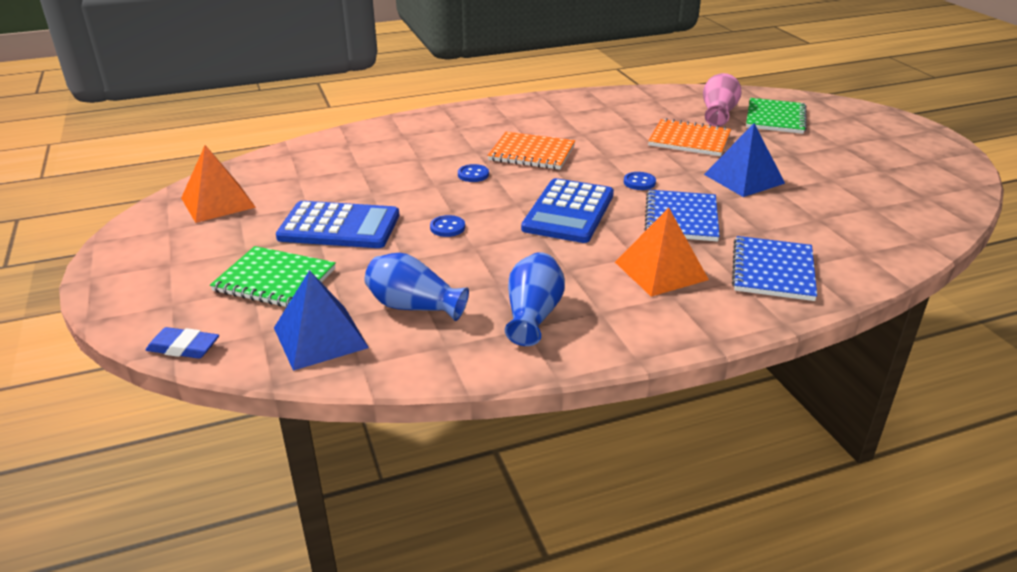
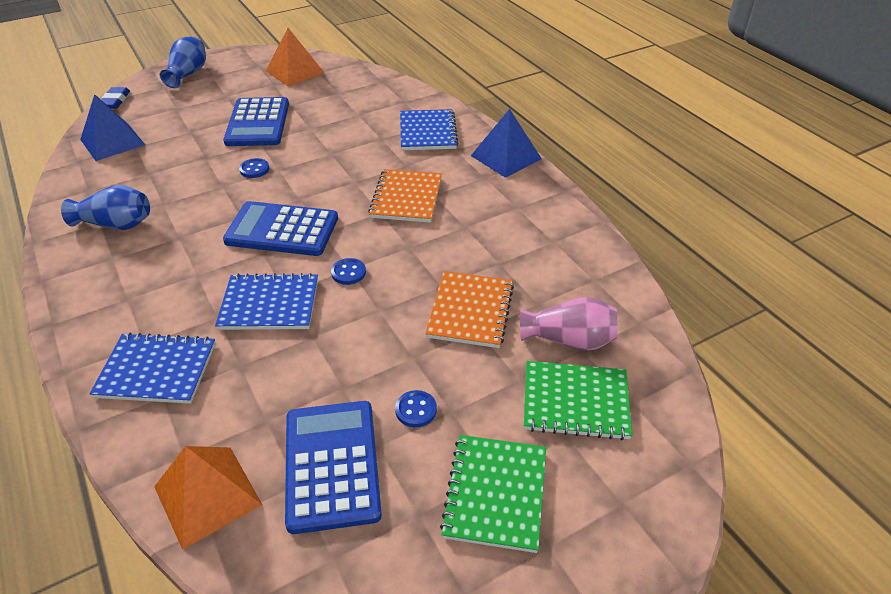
camera: 80 degrees right, 10 degrees up
(275, 280) = (185, 113): green notebook -> green notebook (495, 493)
(414, 306) = (140, 171): blue vase -> blue vase (188, 74)
(419, 137) = (427, 132): none -> blue notebook
(473, 174) = (353, 170): blue button -> blue button (416, 410)
(661, 270) = (169, 291): orange pyramid -> orange pyramid (208, 495)
(744, 179) = (368, 357): blue pyramid -> blue pyramid (506, 157)
(852, 195) = (332, 465): none -> blue calculator

